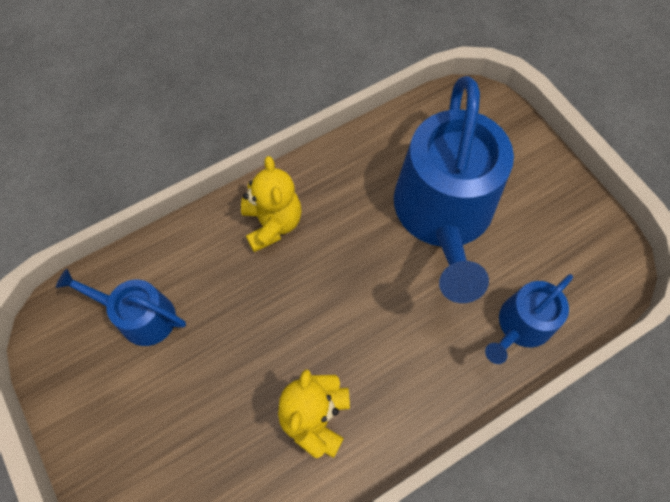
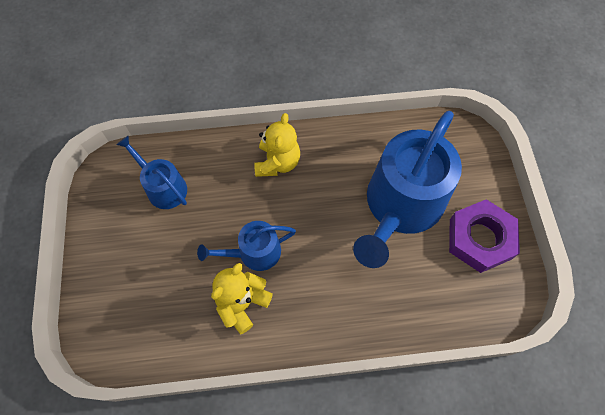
camera: 25 degrees right, 0 degrees up
(521, 326) = (416, 308): blue watering can -> blue watering can (254, 252)
(549, 214) = (480, 239): none -> purple nut

